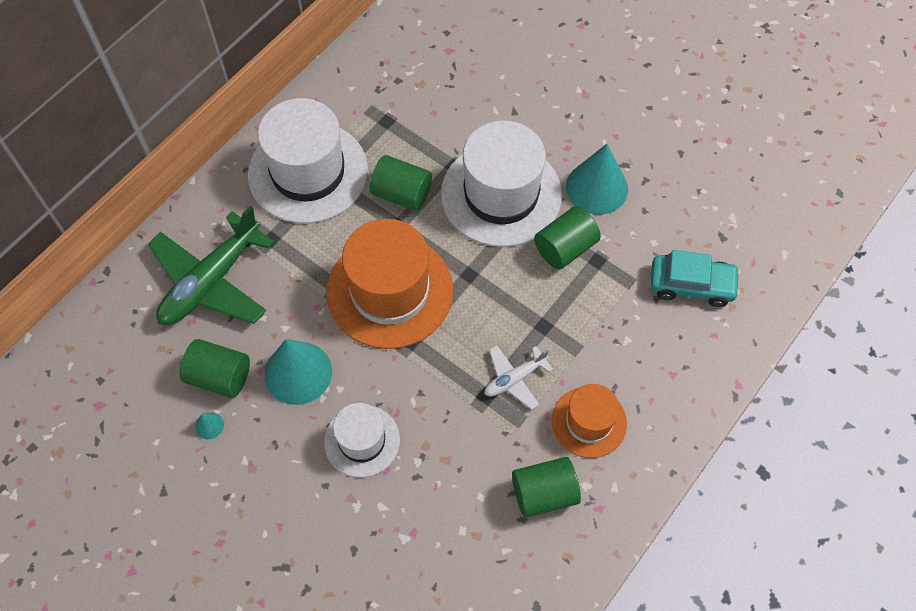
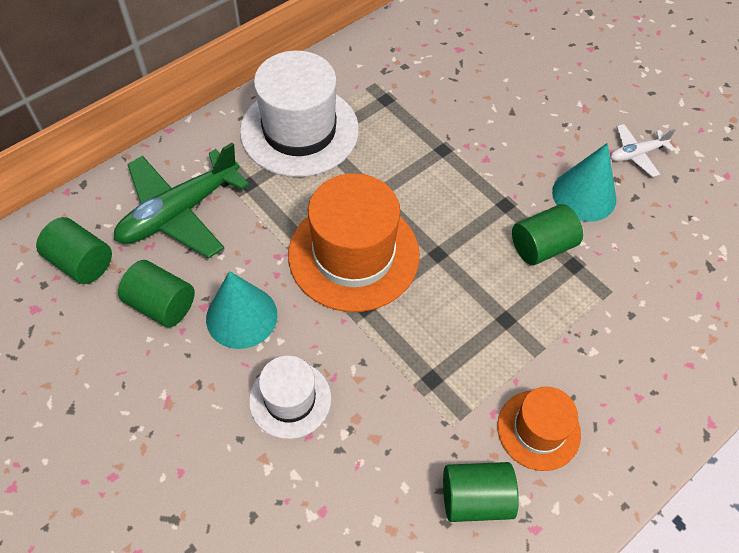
camera: 10 degrees right, 5 degrees down
(209, 425) = (137, 351): turquoise cone -> none
(401, 194) = (386, 166): green cylinder -> green cylinder (81, 262)
(501, 194) = (485, 184): white hat -> none
(514, 379) = (465, 367): white plane -> white plane (636, 154)
(691, 285) = (671, 308): turquoise car -> none

